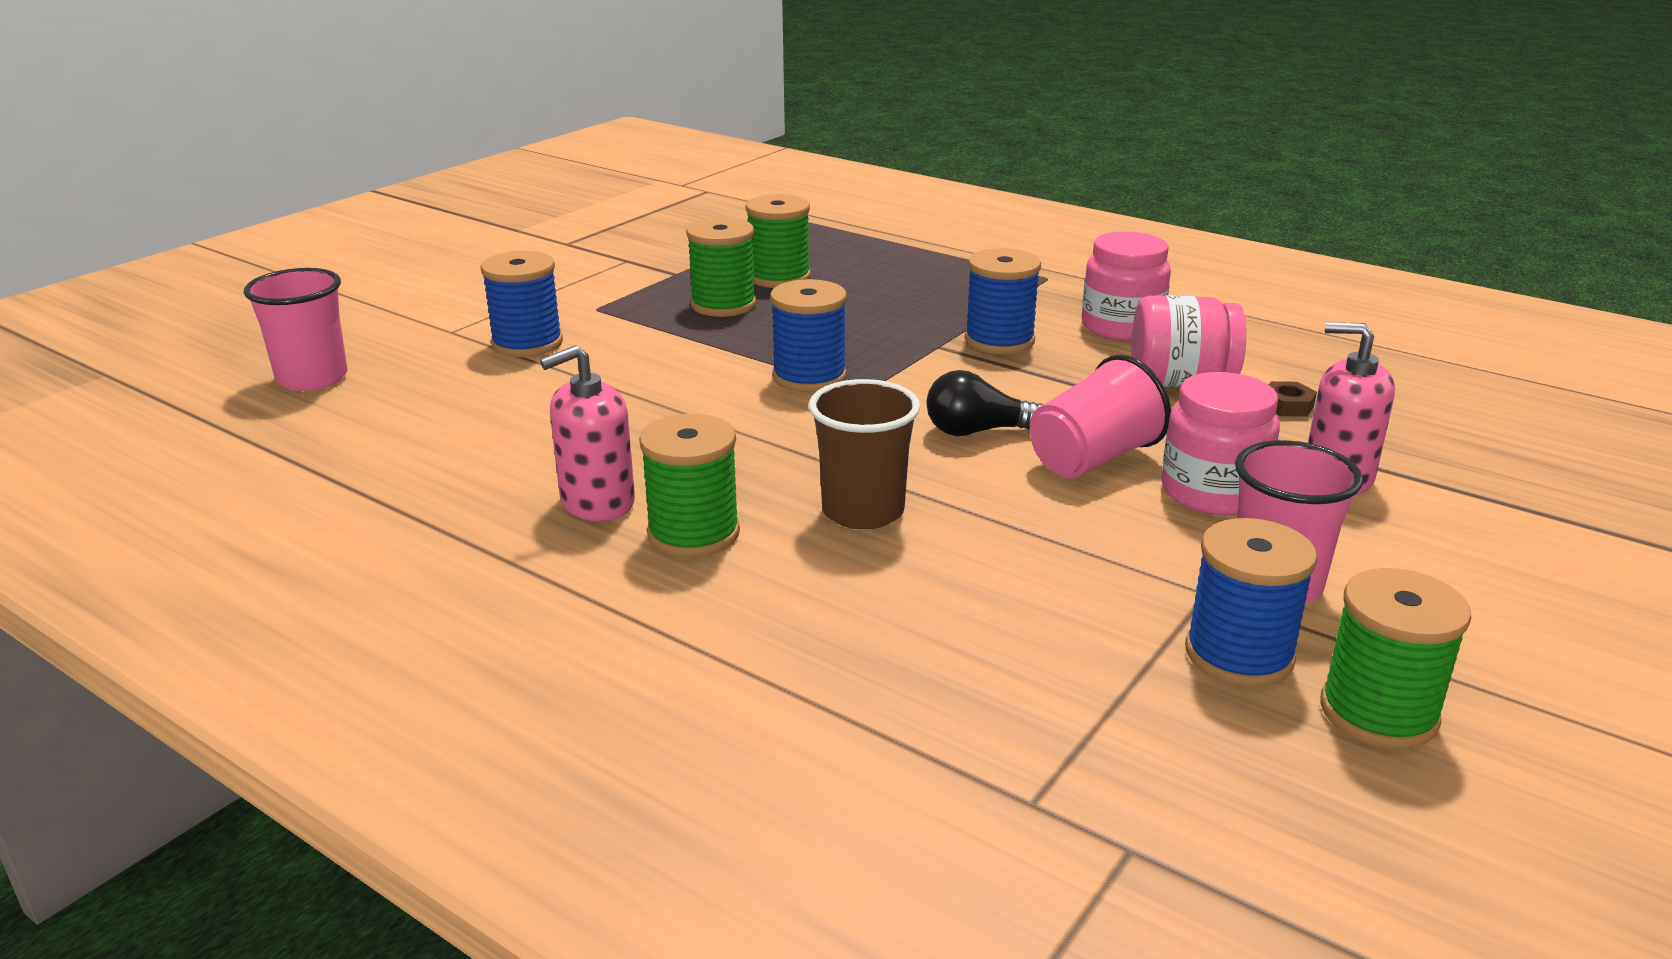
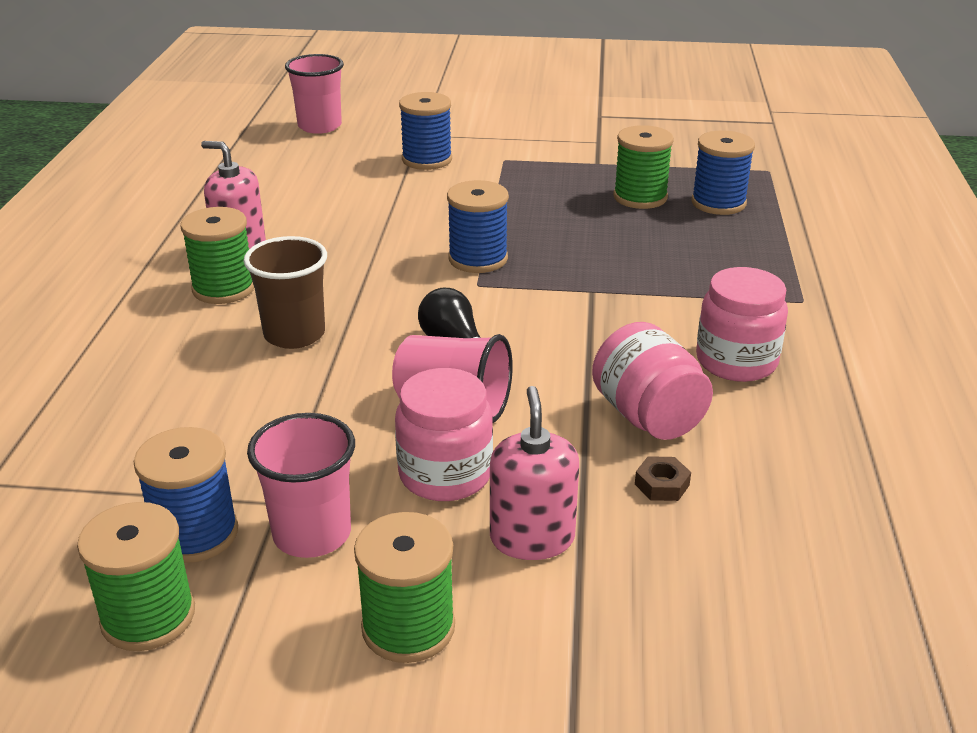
camera: 60 degrees right, 5 degrees up
(723, 305) = (563, 194): green spool -> green spool (408, 627)
(999, 341) = (632, 313): blue spool -> blue spool (718, 203)

